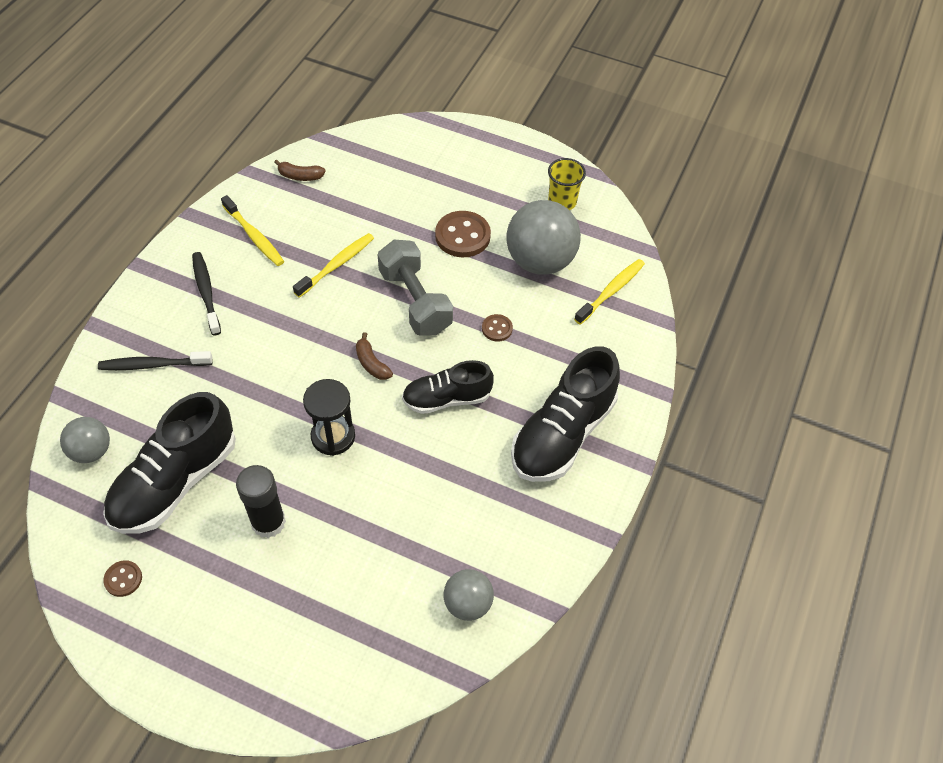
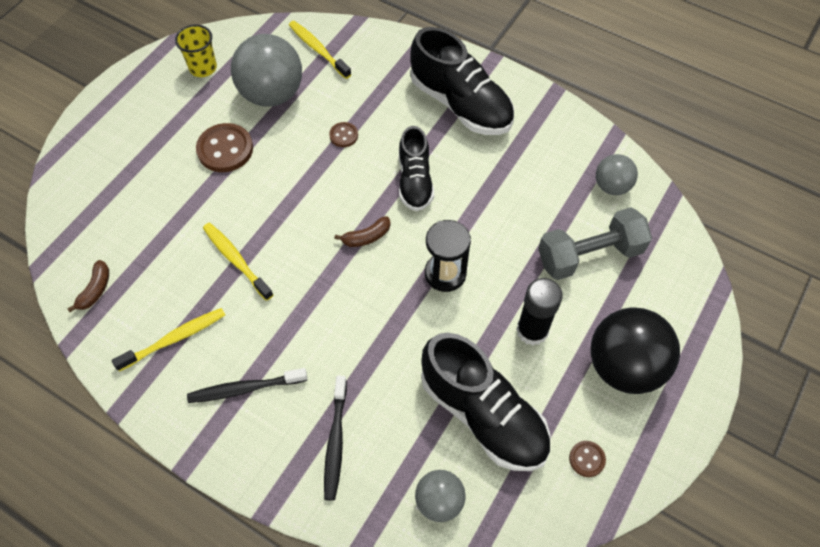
camera: 80 degrees left, 5 degrees up
(226, 617) = (624, 366): none -> black ball
(415, 301) = (298, 196): grey dumbbell -> grey dumbbell (589, 255)

